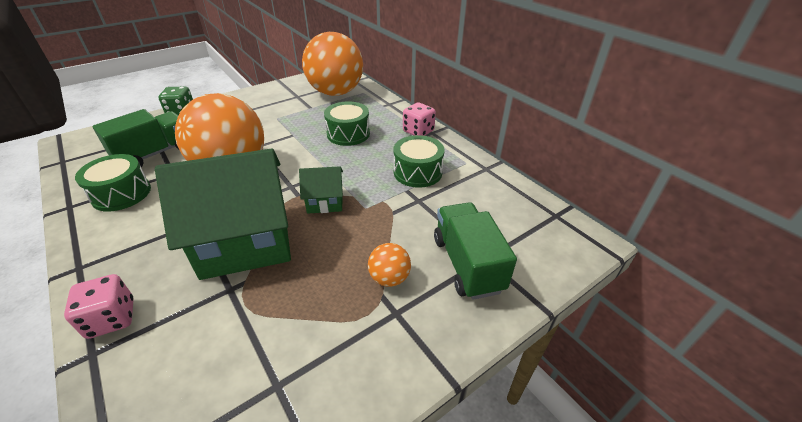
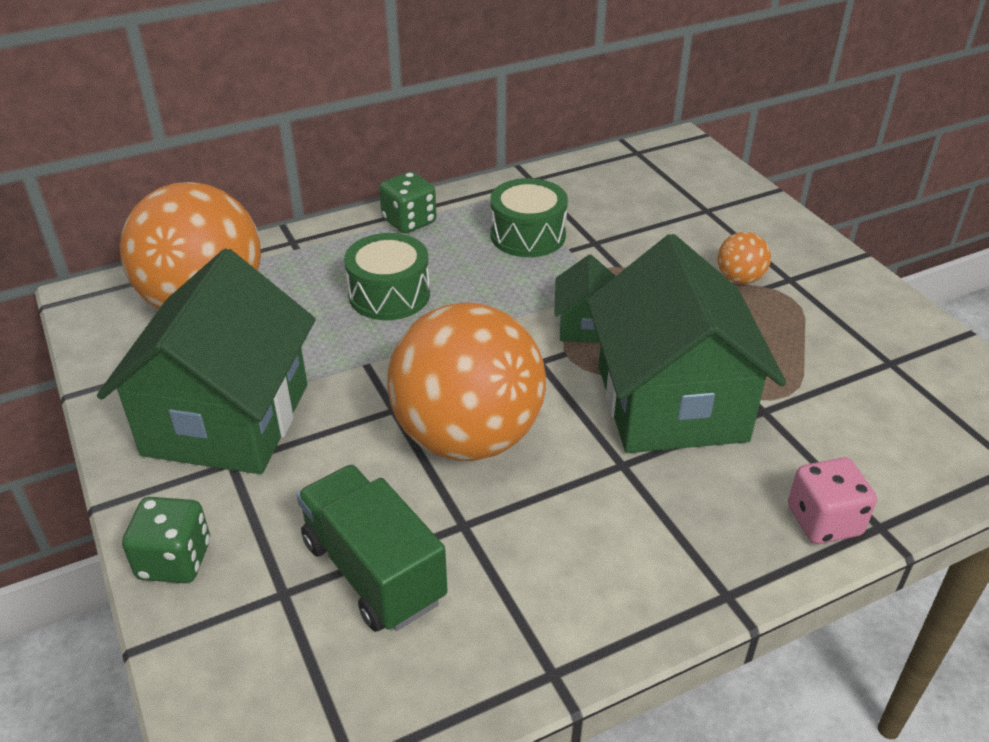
camera: 80 degrees left, 0 degrees up
(121, 194) = (522, 592): green drum -> none
(258, 109) = (227, 419): none -> green house
(418, 131) = (409, 221): pink dice -> green dice
(467, 264) = (716, 223): green truck -> none

